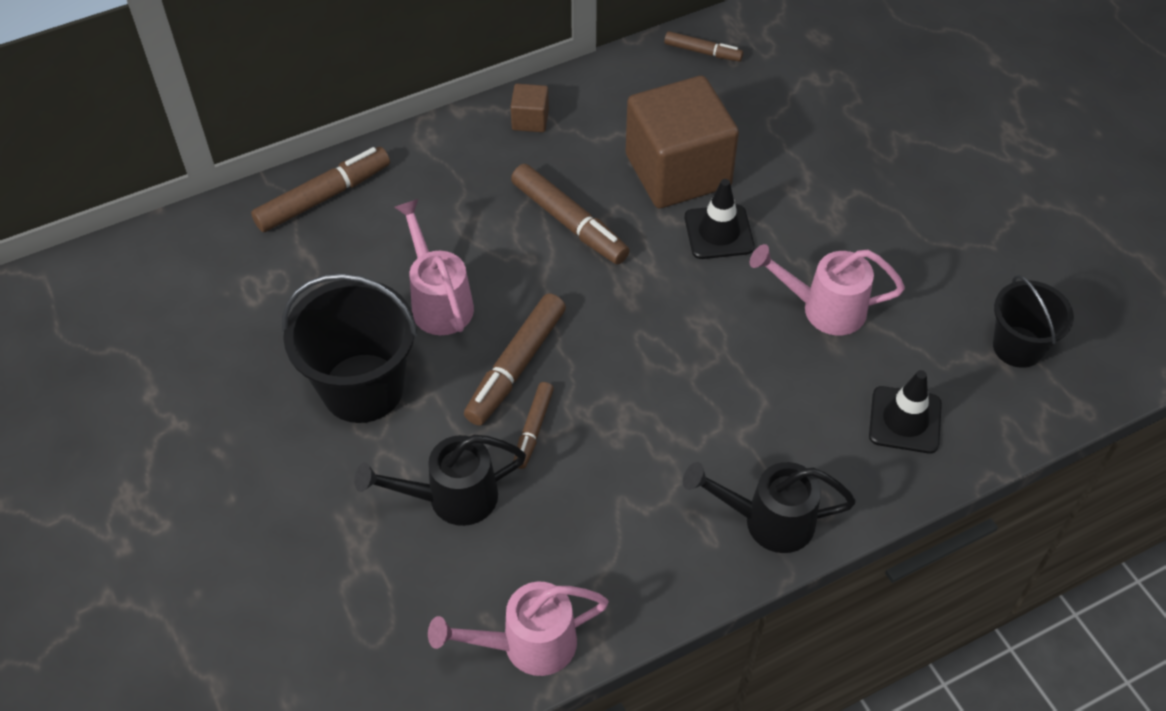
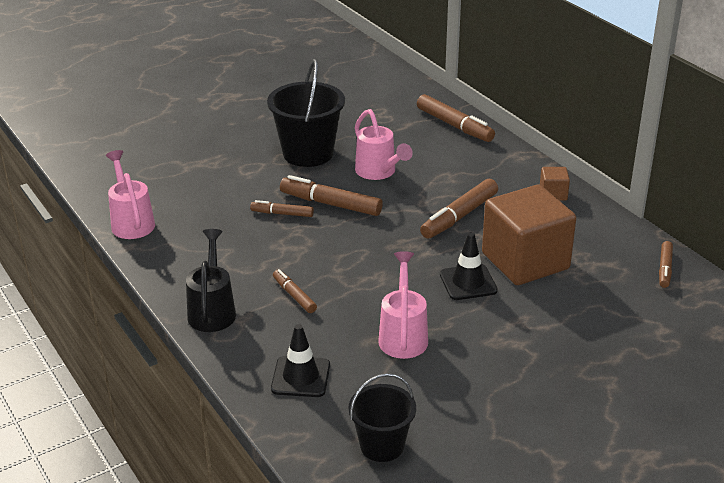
camera: 85 degrees right, 20 degrees down
(438, 301) = (378, 172): pink watering can -> pink watering can turned 90 degrees clockwise
(451, 498) = (231, 189): black watering can -> none
(738, 421) = (294, 296): none -> brown marker

